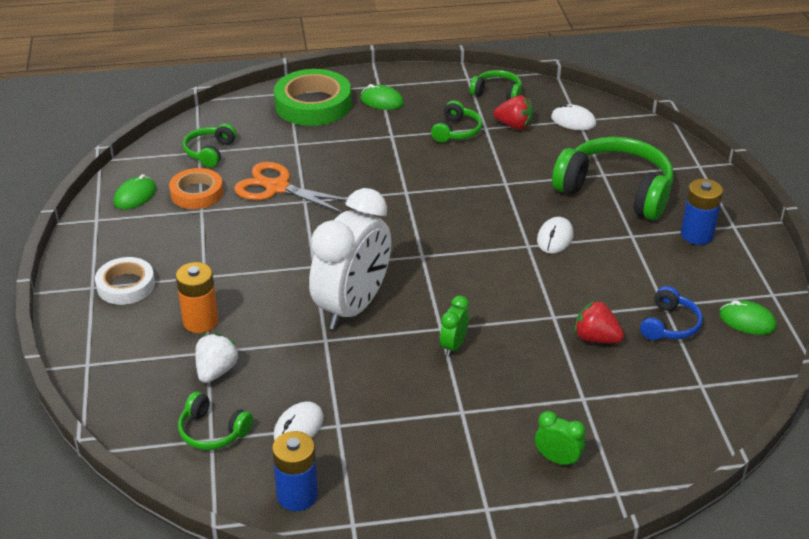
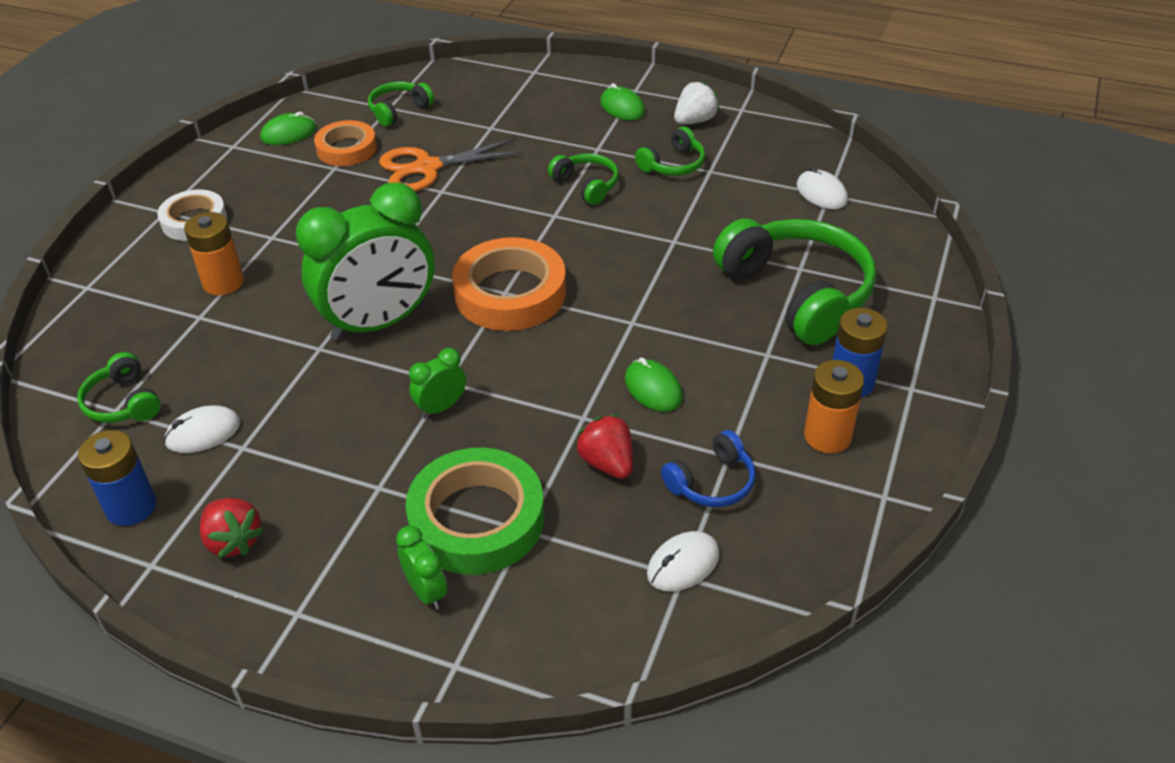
camera: 30 degrees right, 5 degrees up
(216, 371) = (187, 340): white strawberry -> white strawberry (694, 121)
(277, 188) = (427, 168): orange scissors -> orange scissors turned 75 degrees counterclockwise
(313, 104) = (547, 90): green tape -> green tape (477, 519)
(352, 307) = (379, 323): white clock -> green clock
(427, 255) = (510, 293): none -> orange tape
(497, 93) = (760, 135): green headphones -> green headphones (586, 185)
(514, 126) = (745, 178): red strawberry -> red strawberry (233, 541)
(555, 238) = (671, 324): white mouse -> white mouse (683, 564)
(711, 272) = (827, 436): none -> orange battery
(747, 321) = (817, 517): green mouse -> green mouse (653, 388)

